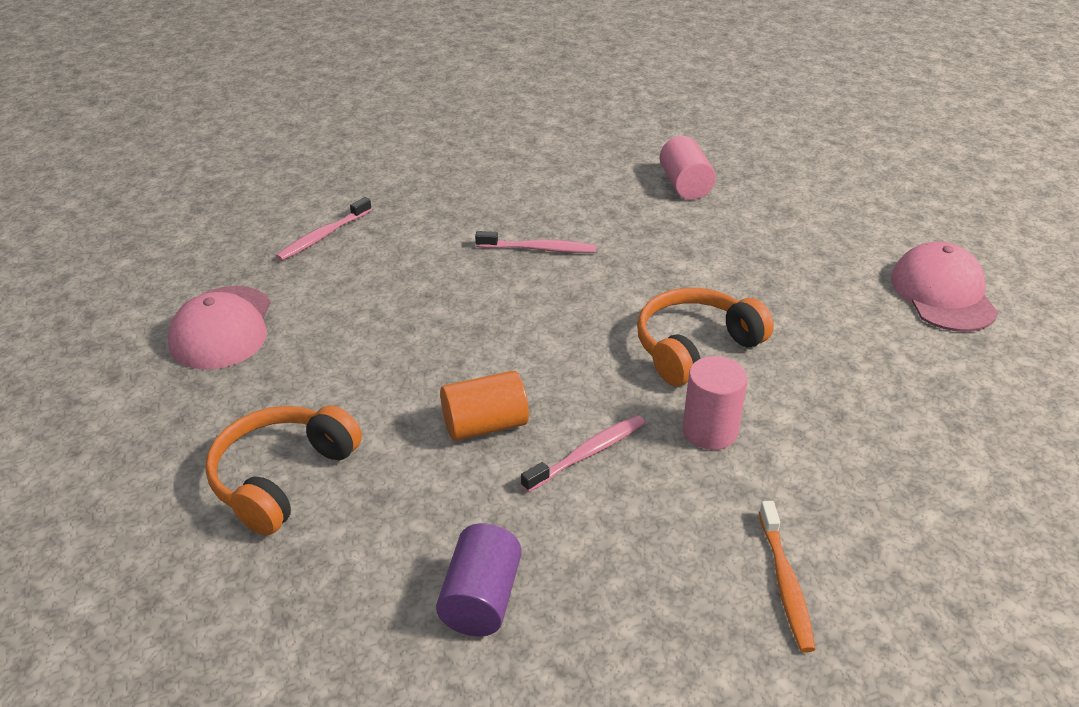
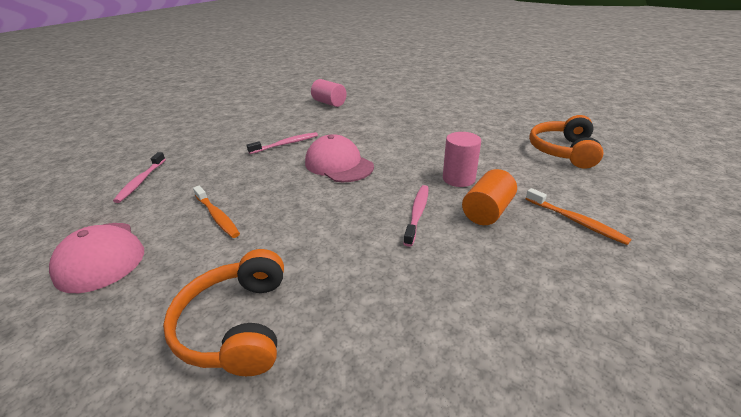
camera: 35 degrees left, 5 degrees down
(362, 333) = (217, 216): none -> orange toothbrush
(481, 599) = (457, 318): purple cylinder -> none
(485, 425) = (347, 226): orange cylinder -> orange cylinder (487, 211)
(695, 347) = (409, 152): orange headphones -> orange headphones (563, 151)
(943, 293) = (474, 103): pink cap -> pink cap (338, 164)

